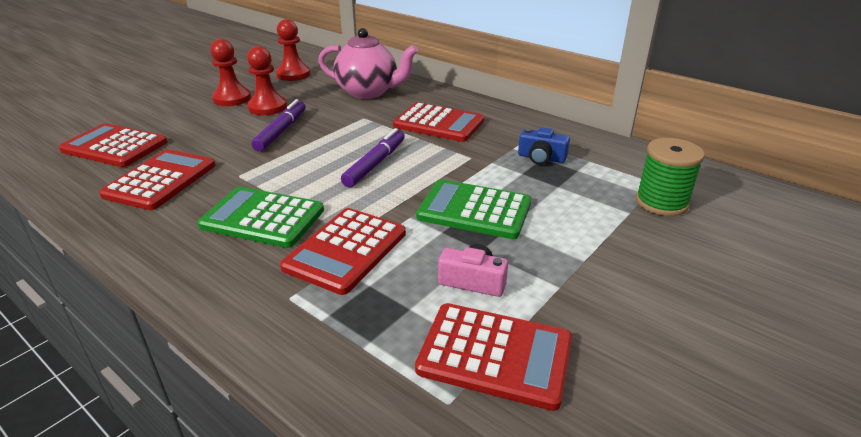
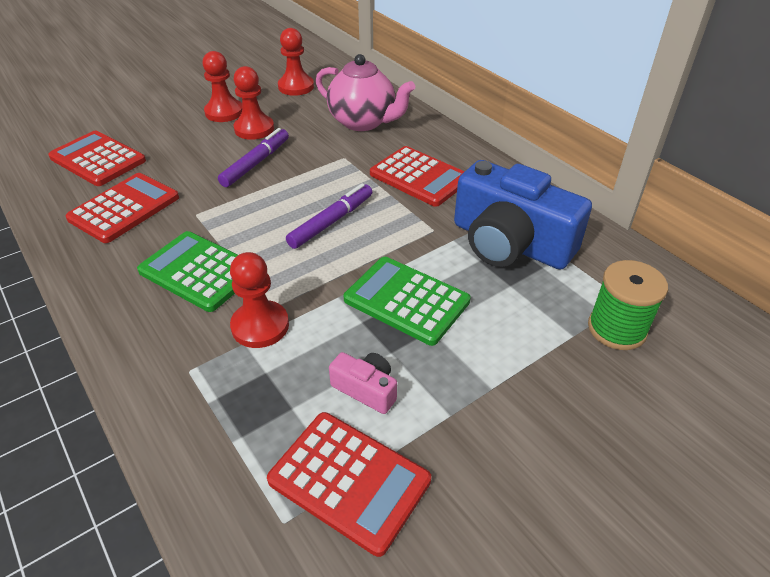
camera: 15 degrees right, 10 degrees up
(345, 250) = (260, 326): red calculator -> red pawn
(541, 158) = (510, 243): blue camera -> blue camera, size x2.33

